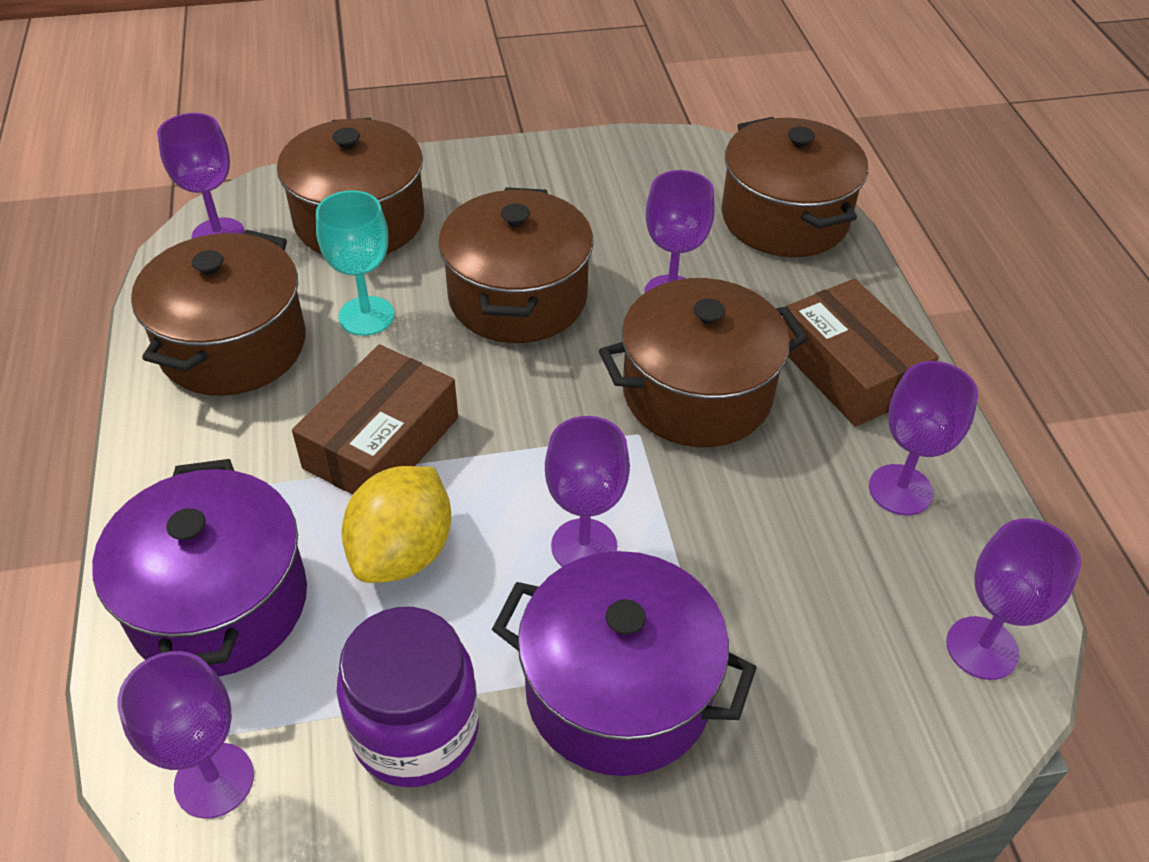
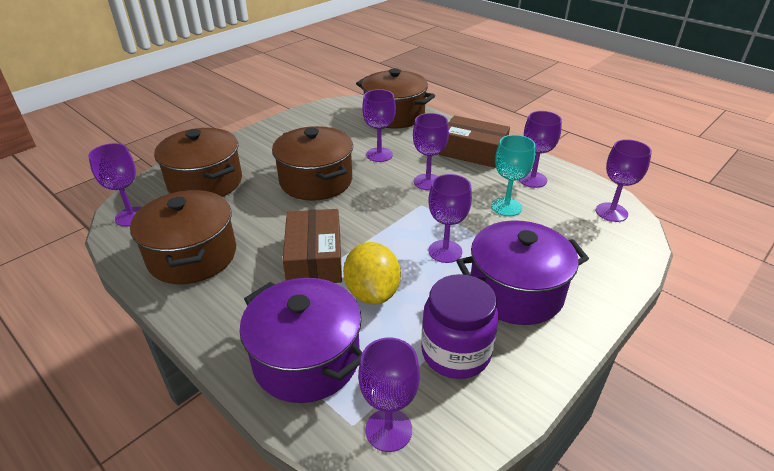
camera: 35 degrees left, 10 degrees down
(366, 316) = (251, 216): turquoise goblet -> turquoise goblet (506, 207)
(697, 393) = (428, 182): brown pot -> purple goblet

